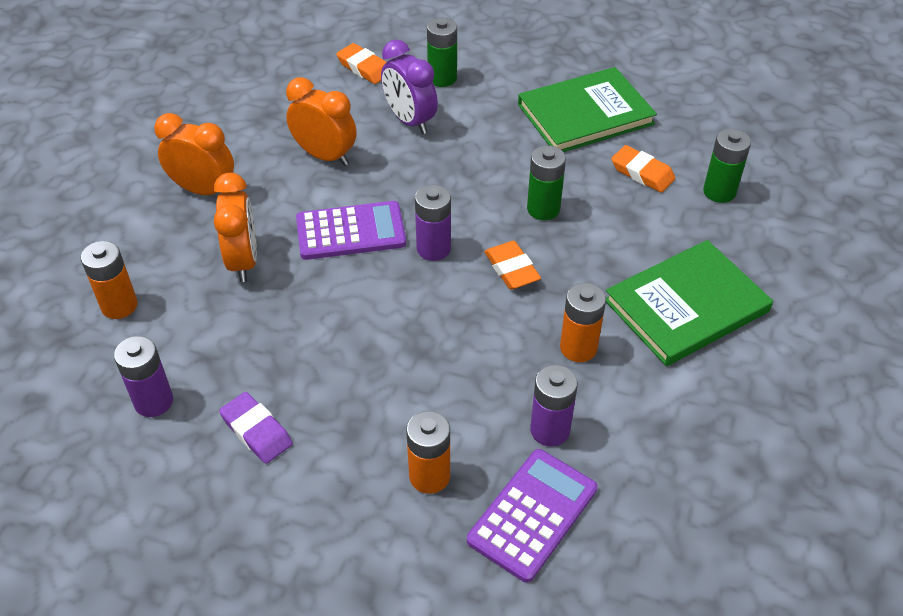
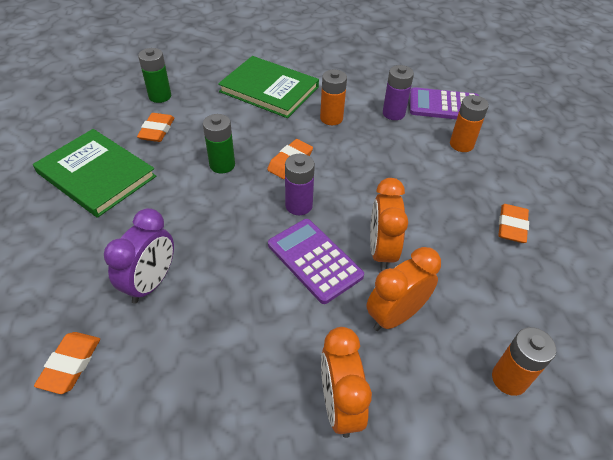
camera: 120 degrees left, 0 degrees up
(153, 401) = (550, 293): purple battery -> none
(256, 431) = (511, 226): purple eraser -> orange eraser
(325, 156) = (234, 325): orange clock -> orange clock (381, 251)
(442, 78) = (71, 286): green battery -> none

